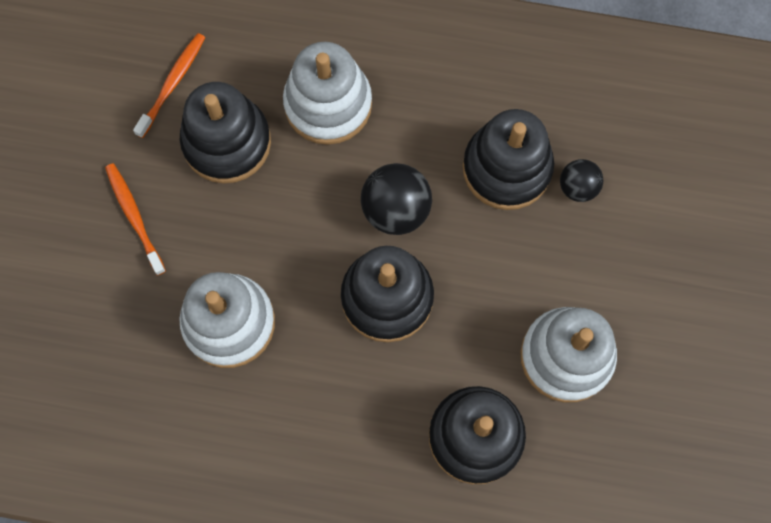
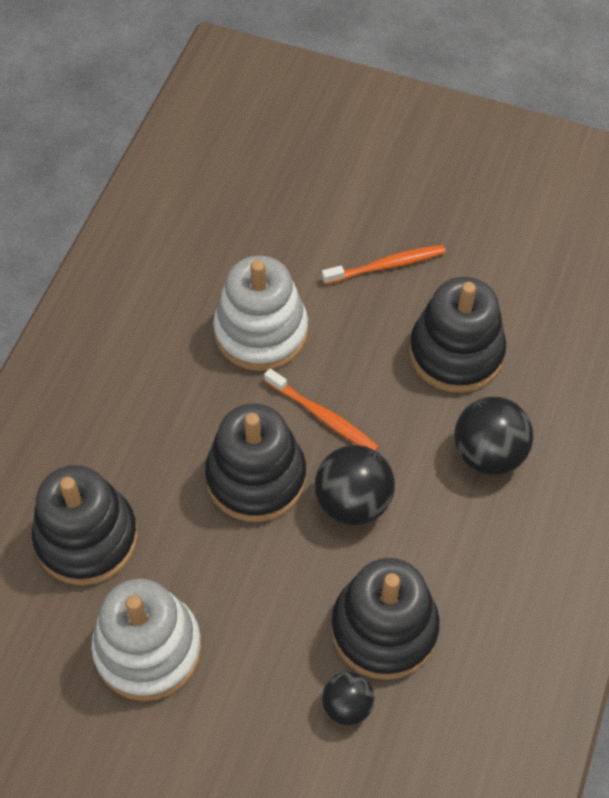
camera: 100 degrees right, 15 degrees down
(173, 83) = (529, 312): orange toothbrush -> orange toothbrush (323, 417)
(328, 104) = (488, 453): white stacking toy -> black ball

